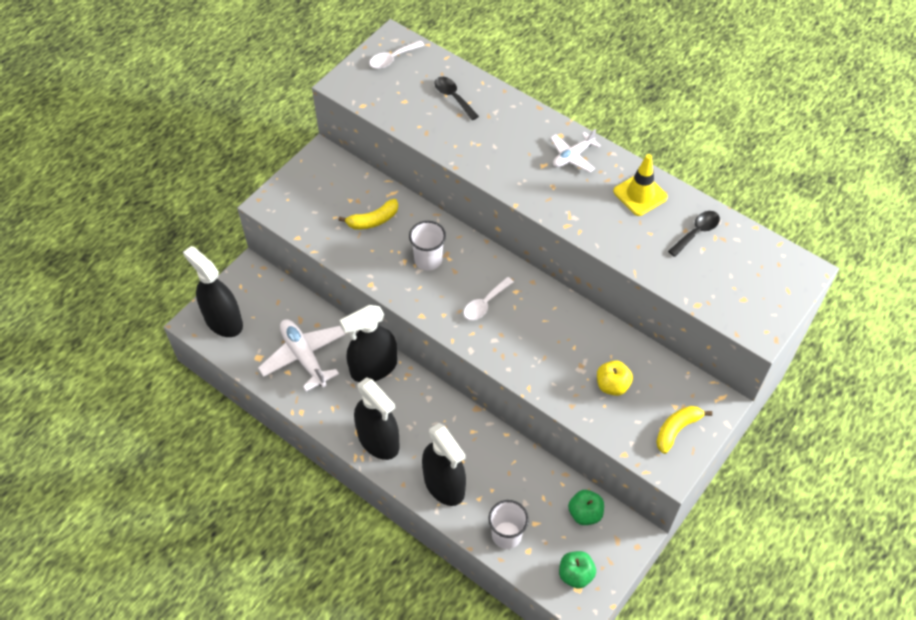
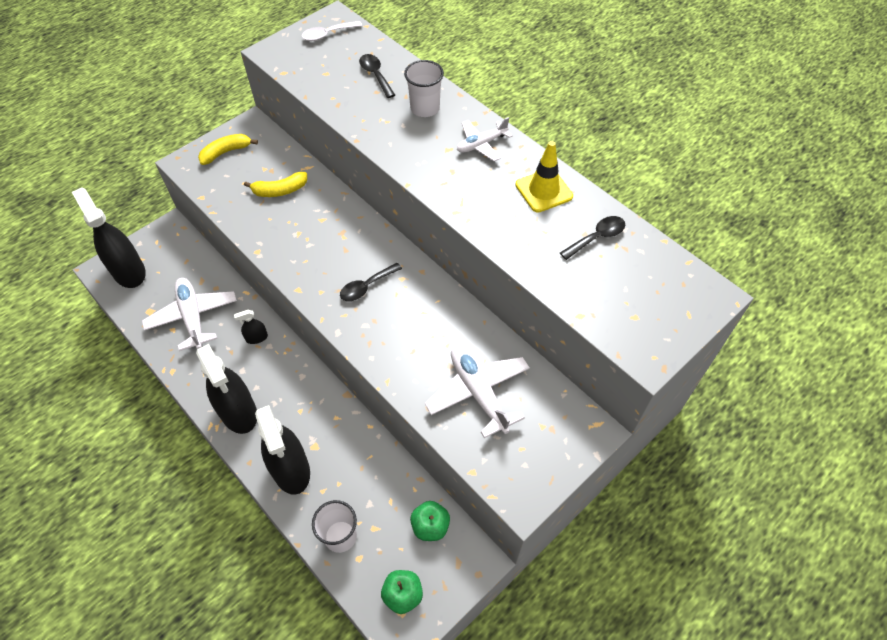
camera: 10 degrees right, 0 degrees up
(373, 368) = (256, 338): black spray bottle -> black spray bottle, size x0.44
(428, 260) = (322, 235): white cup -> white cup (425, 108)
(485, 304) = (366, 287): white spoon -> black spoon
(612, 385) = (478, 392): yellow apple -> white plane
(676, 429) = (538, 453): yellow banana -> yellow banana (226, 152)

